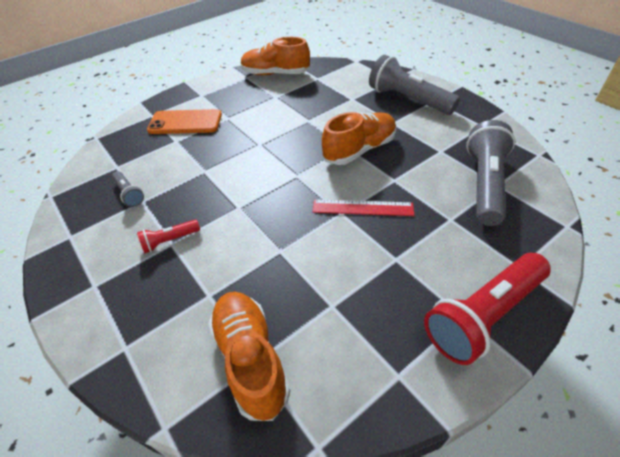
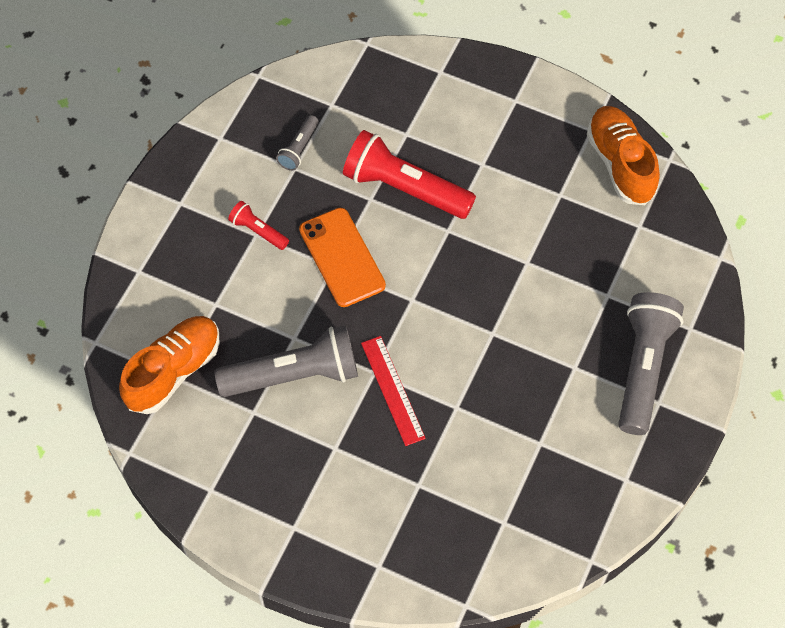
camera: 60 degrees right, 15 degrees up
(185, 122) = (446, 121): orange phone -> orange phone (342, 257)
(359, 150) = (494, 348): orange shoe -> none
(484, 184) = (497, 507): grey flashlight -> grey flashlight (293, 375)
(484, 315) = (303, 543): red flashlight -> red flashlight (405, 188)

